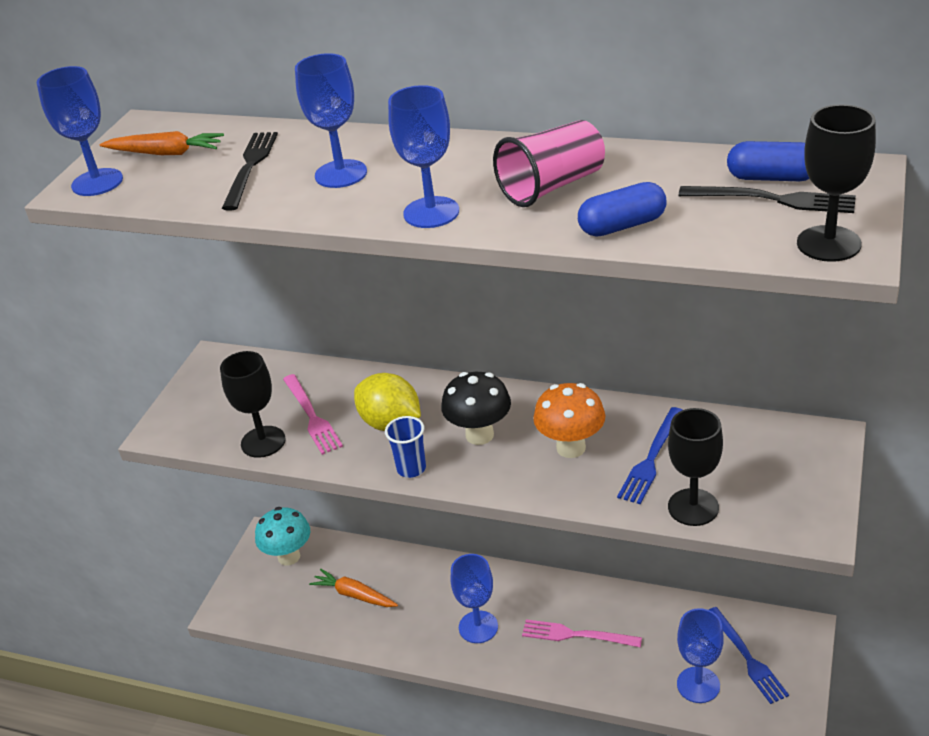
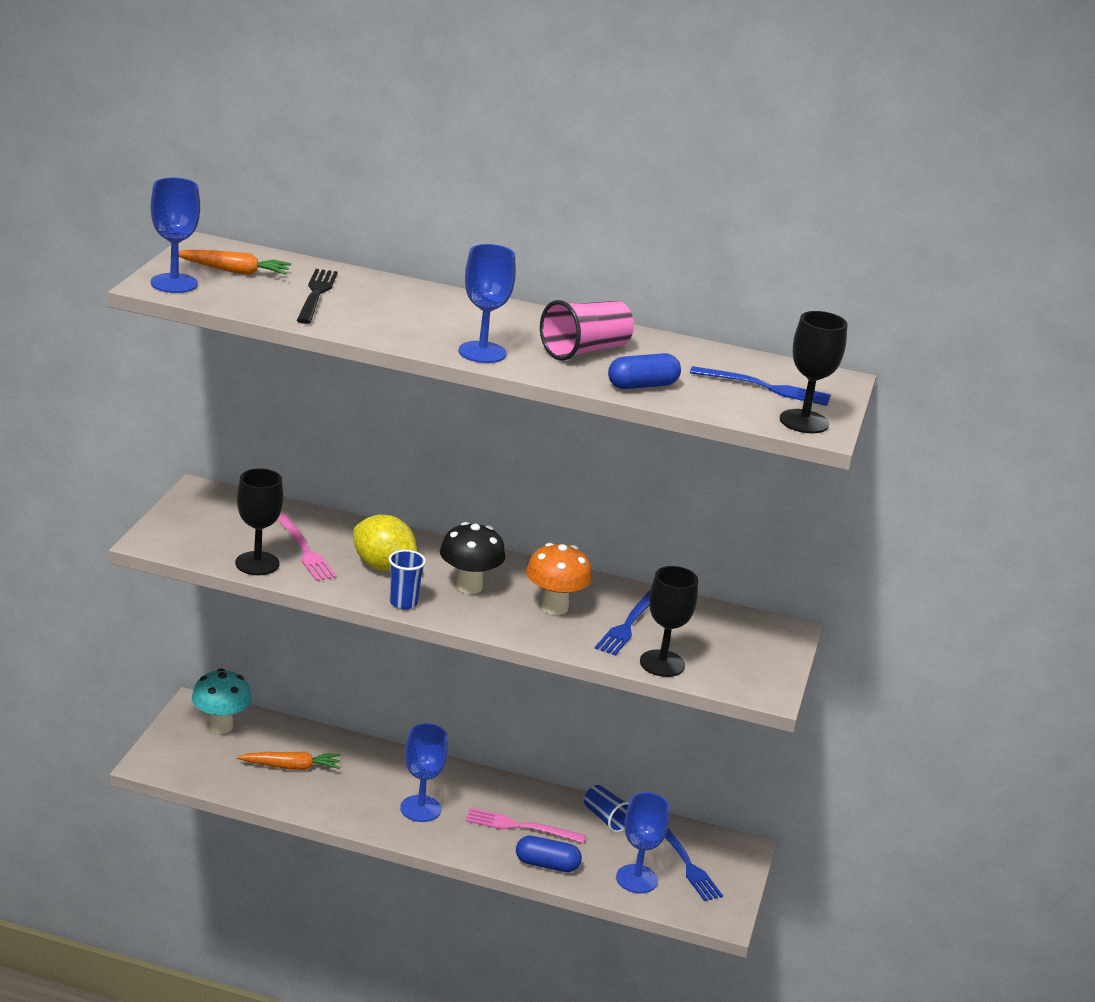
camera: 10 degrees left, 10 degrees down
(341, 174) = (400, 313): blue goblet -> none
(354, 595) = (291, 767): orange carrot -> orange carrot turned 150 degrees clockwise
(660, 613) = (606, 818): none -> blue cup
(772, 178) = (766, 373): blue capsule -> blue capsule (547, 864)
(772, 200) = (765, 387): black fork -> blue fork

